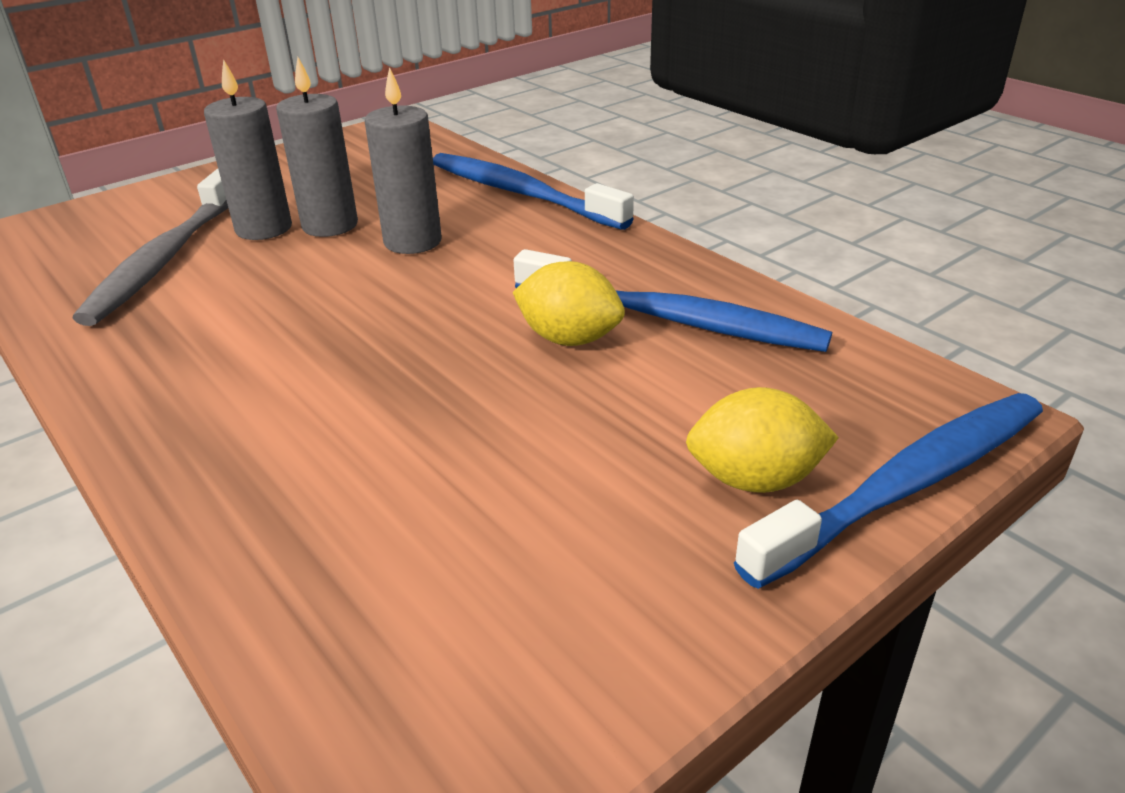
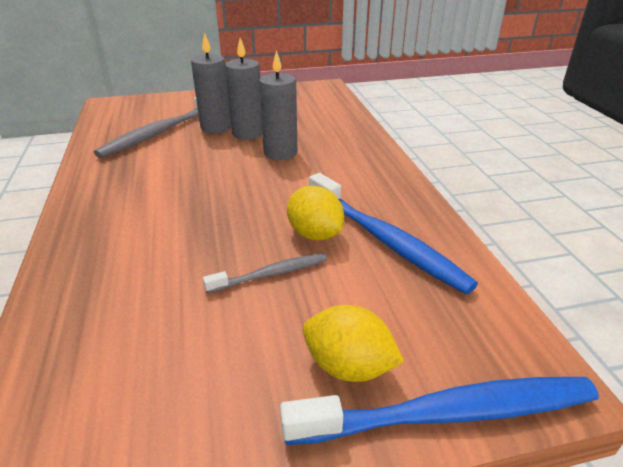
camera: 25 degrees right, 0 degrees up
(521, 194) = (361, 139): blue toothbrush -> none
(554, 408) = (271, 274): none -> grey toothbrush

